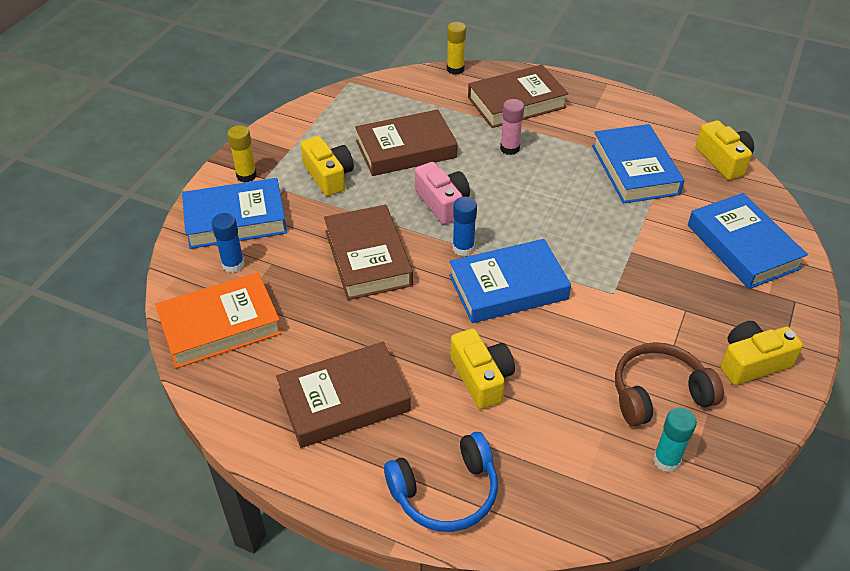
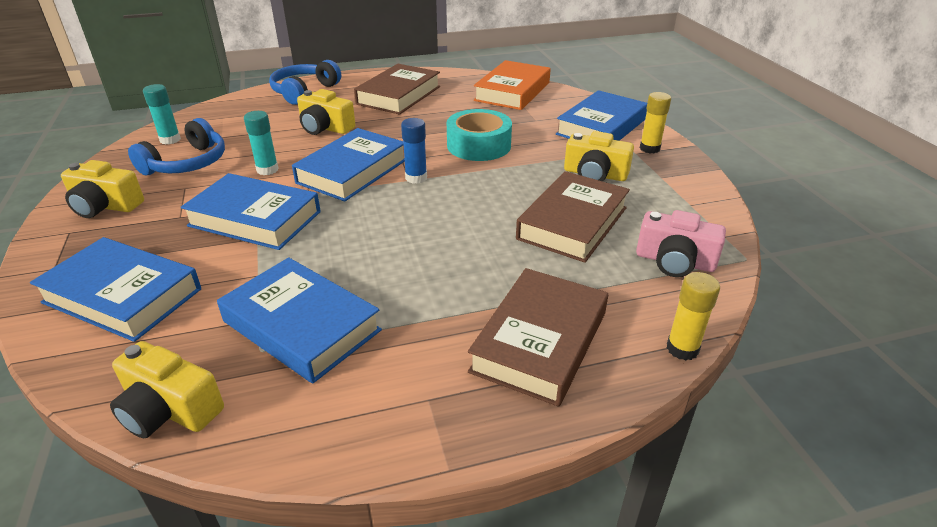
camera: 140 degrees right, 10 degrees down
(233, 265) = (556, 111): blue glue stick -> none
(368, 258) = (479, 145): brown book -> turquoise tape
(442, 203) = (474, 198): pink camera -> pink camera (674, 261)
(509, 148) = (475, 275): pink glue stick -> none
(583, 334) = (267, 170): none -> turquoise glue stick
(624, 272) = (255, 219): none -> blue book
(659, 393) = (187, 163): brown headphones -> blue headphones
(752, 362) = (105, 206): yellow camera -> yellow camera turned 75 degrees clockwise

